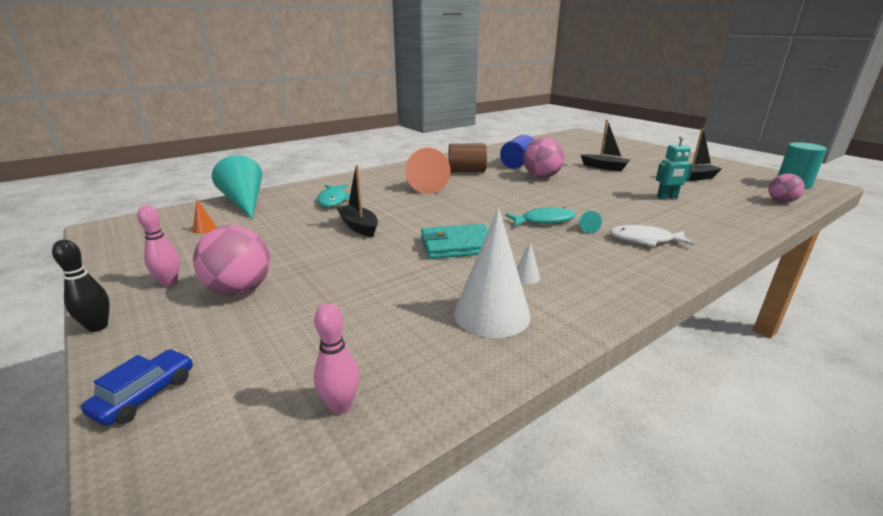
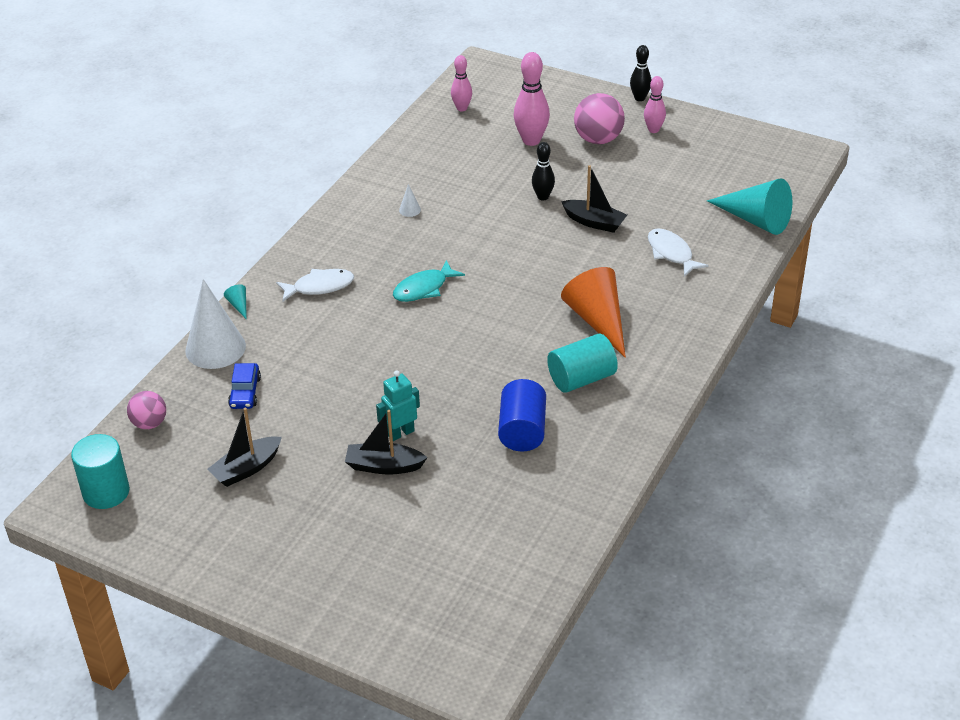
camera: 155 degrees right, 15 degrees up
(145, 395) = (556, 86): blue car -> blue car (245, 392)
(204, 229) = (723, 176): orange cone -> none
(311, 312) = (531, 140): none -> pink bowling pin
(333, 200) = (671, 253): turquoise fish -> white fish
(376, 253) = (543, 197): none -> black bowling pin
(457, 245) = (484, 226): turquoise wallet -> none
(466, 171) = (581, 378): brown cylinder -> turquoise cylinder
(492, 314) = (418, 173): white cone -> white cone (215, 348)
(541, 177) = (467, 395): pink ball -> none
(586, 228) = (378, 289): turquoise cone -> turquoise cone (239, 305)
(667, 197) = (292, 388): turquoise robot -> turquoise robot (401, 433)

